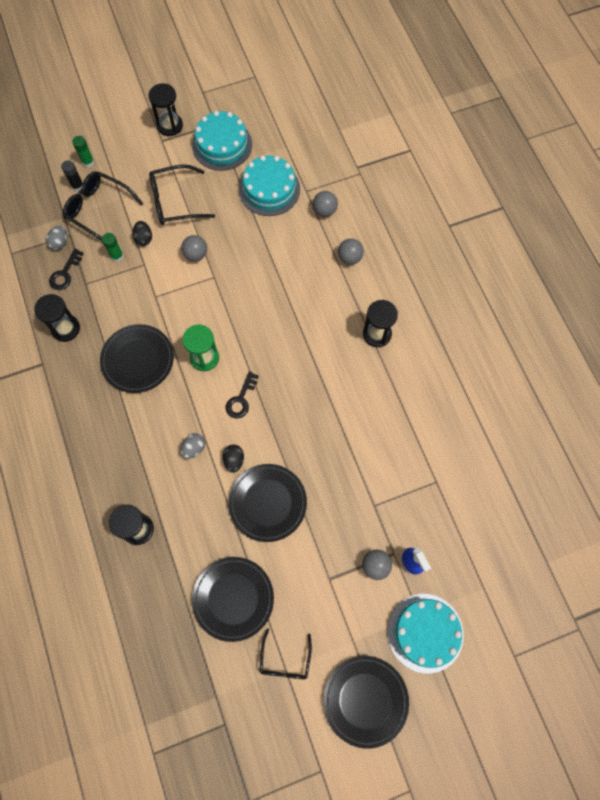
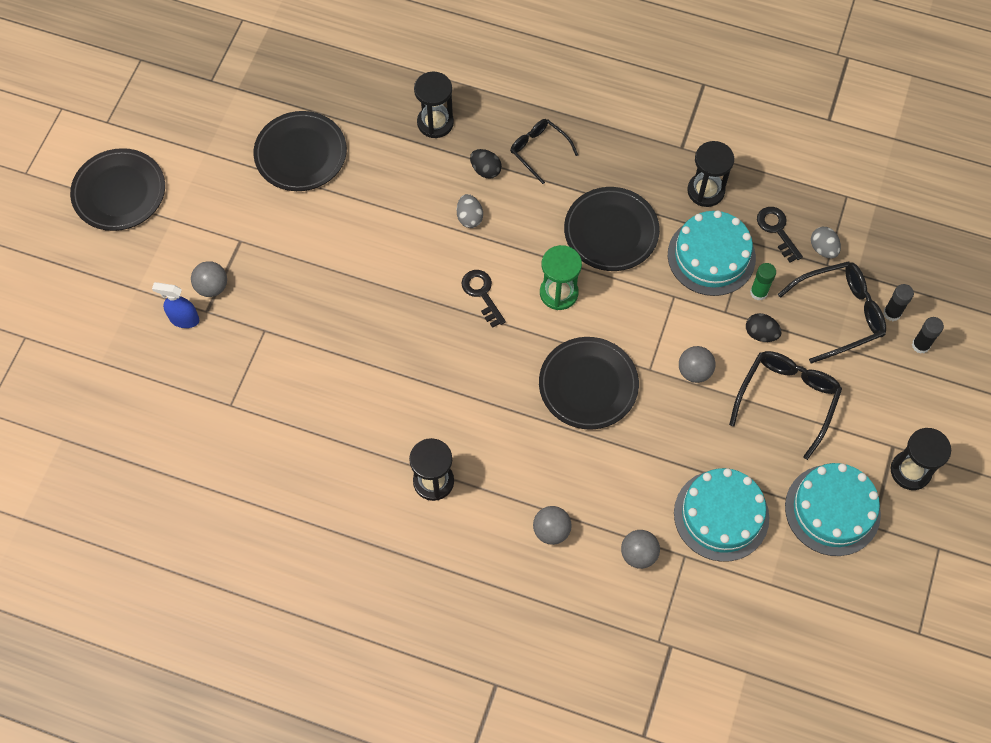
camera: 130 degrees right, 5 degrees down
(88, 162) = (920, 345): green glue stick -> black glue stick
(234, 460) = (425, 243): black egg -> black egg (485, 170)
(267, 503) = (356, 241): black plate -> black plate (588, 385)
(285, 660) = (212, 157): black glasses -> black glasses (539, 151)
(425, 632) = (118, 281): turquoise cake -> turquoise cake (711, 256)

